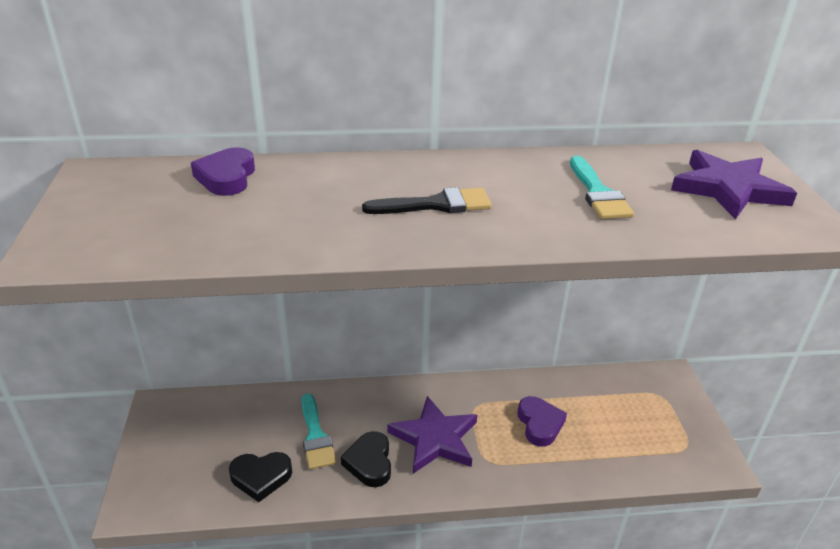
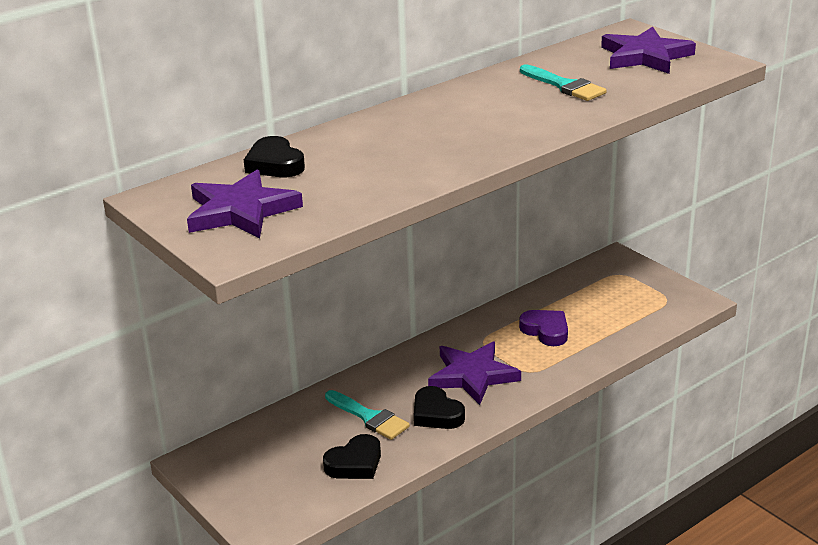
camera: 30 degrees left, 5 degrees down
(128, 214) = (240, 211): none -> purple star
(226, 177) = (275, 164): purple heart -> black heart
(436, 205) = (465, 129): black brush -> none

